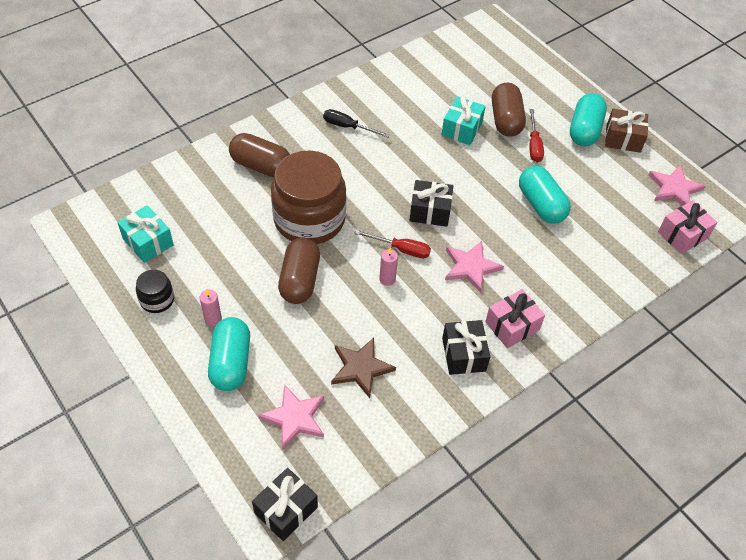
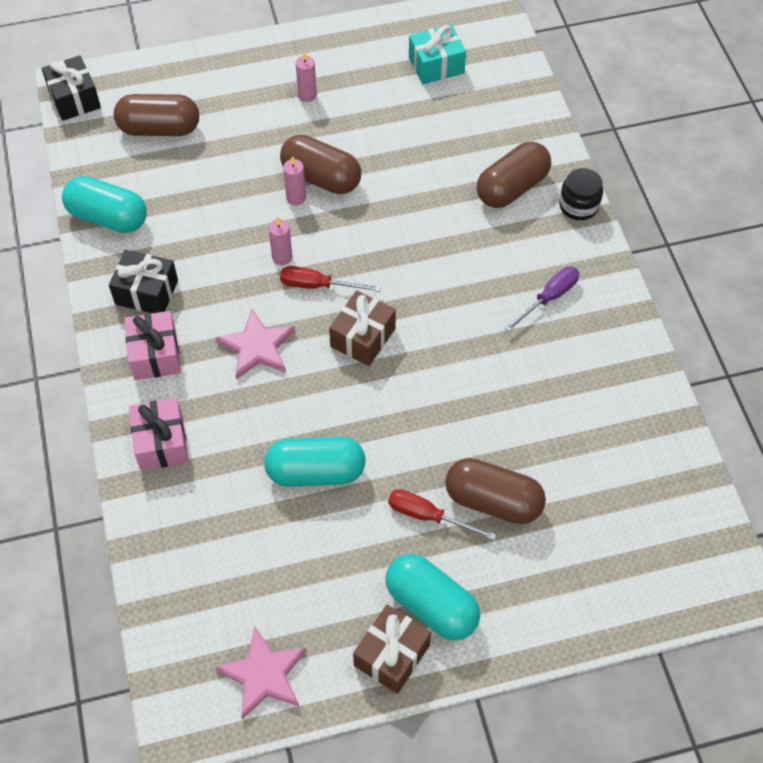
camera: 115 degrees right, 5 degrees up
(157, 300) = (354, 58): black jar -> black jar (579, 205)
(231, 363) = (248, 97): turquoise capsule -> turquoise capsule (108, 217)
(294, 418) = (159, 129): pink star -> brown capsule
(309, 219) = (405, 211): brown jar -> none
(327, 290) = (296, 198): none -> pink candle
(348, 127) = (549, 298): black screwdriver -> purple screwdriver
(361, 368) = (183, 196): brown star -> none
(401, 249) = (318, 285): red screwdriver -> red screwdriver turned 60 degrees clockwise
(430, 211) = (363, 337): black gift -> brown gift
(462, 129) = (495, 434): turquoise gift -> none
(682, 235) = (180, 633): pink gift -> pink gift (161, 443)

